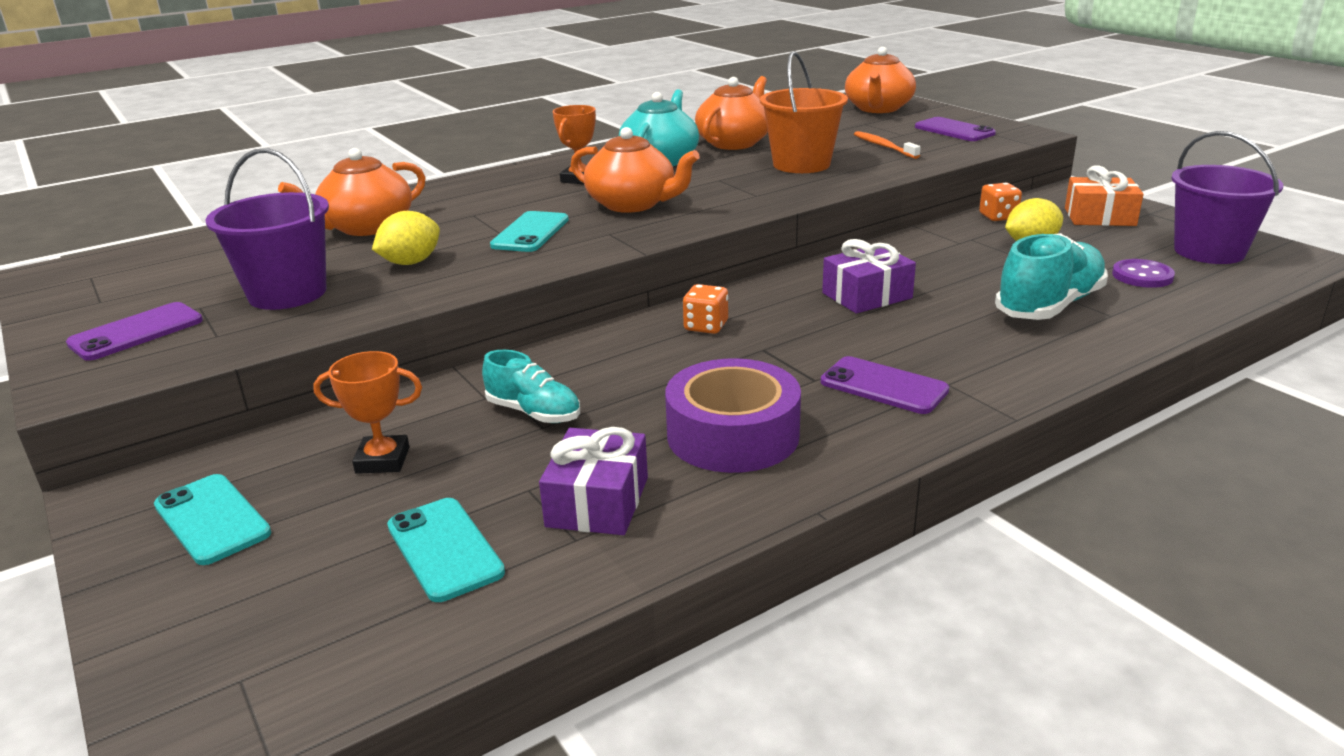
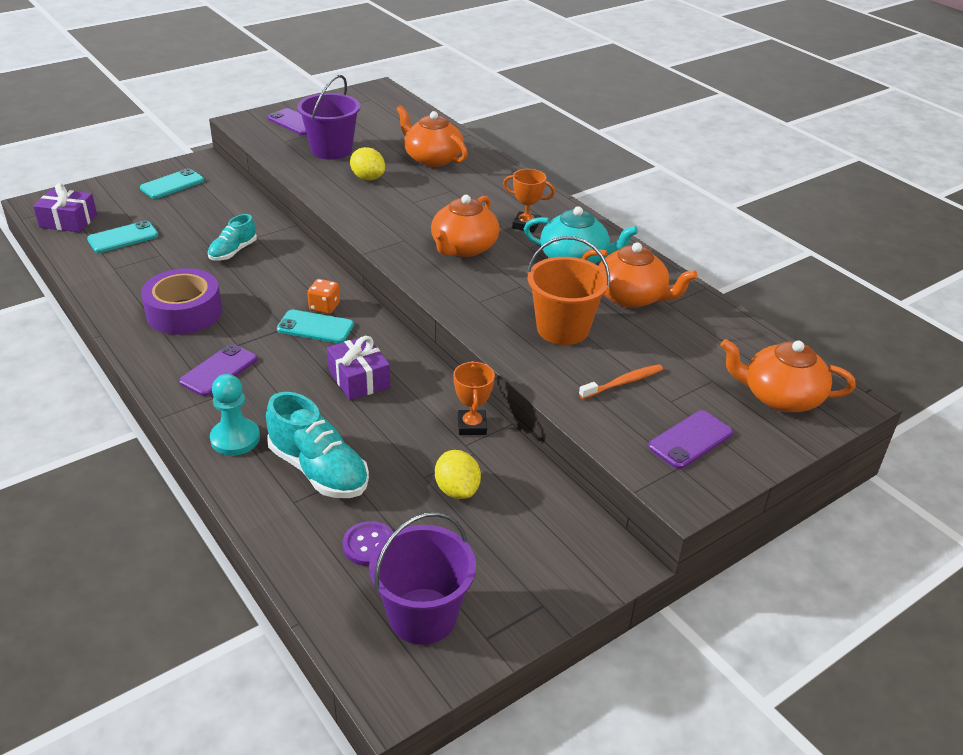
camera: 85 degrees right, 10 degrees up
(382, 460) = (203, 216): orange trophy -> orange trophy (472, 426)
(530, 233) = (411, 212): turquoise phone -> turquoise phone (315, 327)
(597, 502) = (140, 273): purple gift -> purple gift (68, 221)
(998, 217) = (533, 483): orange dice -> none
(1026, 358) = (235, 439): none -> turquoise pawn
(1099, 217) = (530, 559): orange gift -> none

